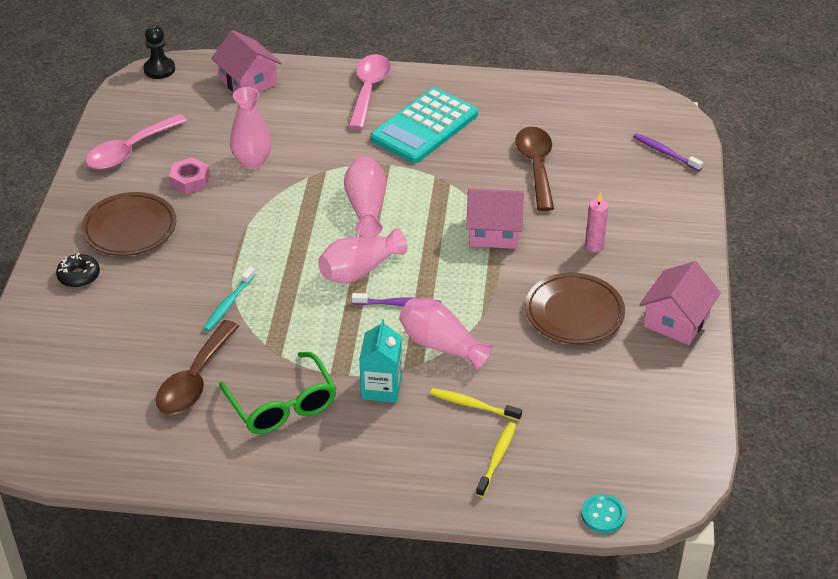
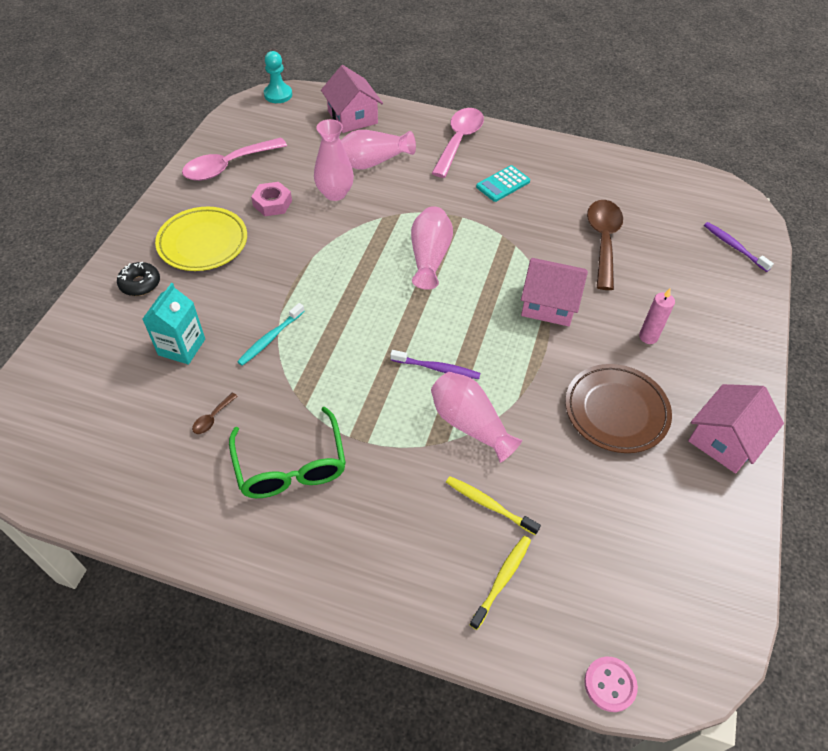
camera: 10 degrees right, 10 degrees up
(130, 228) = (203, 243): brown plate -> yellow plate
(159, 69) = (278, 95): black pawn -> turquoise pawn
(195, 379) = (212, 418): brown spoon -> brown spoon, size x0.41
(360, 270) = (407, 323): pink vase -> pink vase (373, 162)
(381, 387) = (397, 464): turquoise carton -> turquoise carton (182, 347)
(424, 127) = (503, 184): turquoise calculator -> turquoise calculator, size x0.51
(603, 515) = (610, 684): turquoise button -> pink button

